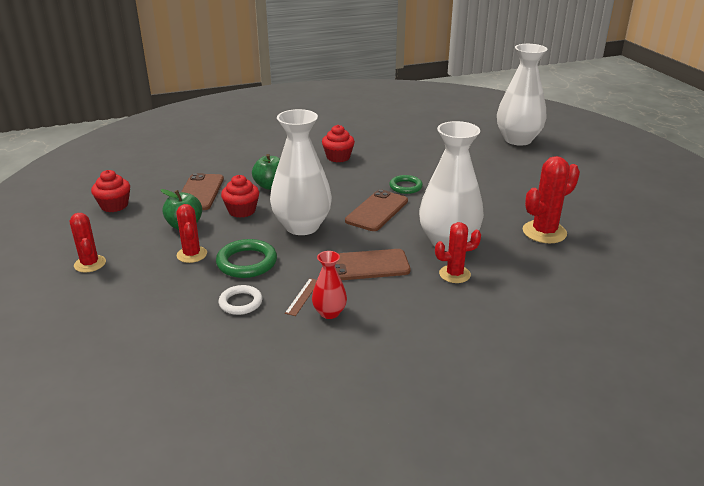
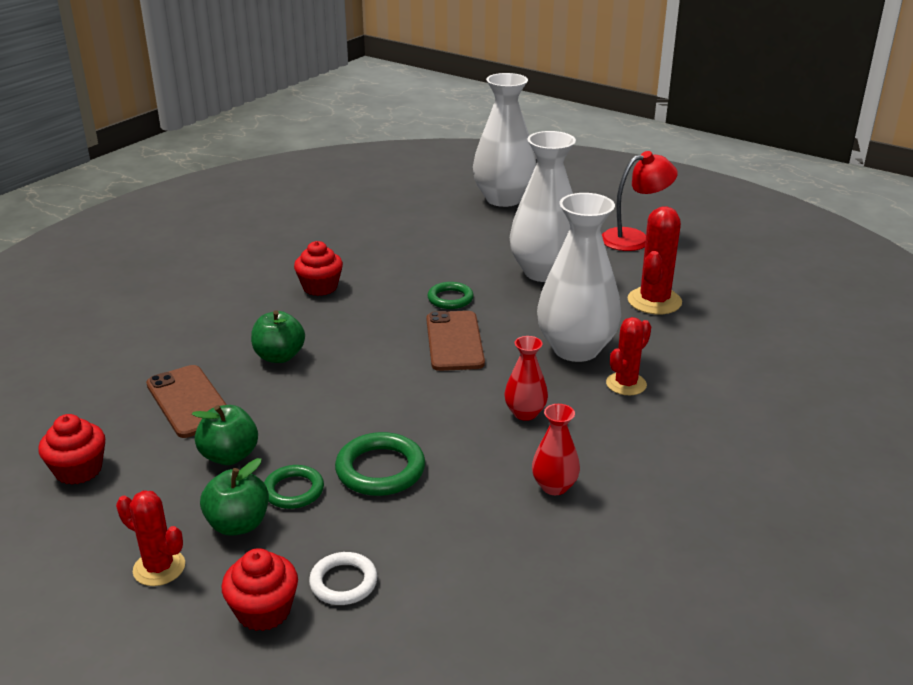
camera: 35 degrees left, 0 degrees up
(147, 259) = (238, 524): none -> green apple
(192, 254) = (293, 490): red cactus -> green ring
(240, 302) = (439, 523): white ring -> white ring (343, 582)
(242, 211) = (284, 405): red cupcake -> red cupcake (264, 611)
(302, 226) = (389, 395): white vase -> white vase (544, 272)
(302, 296) = (501, 481): brown ruler -> none
(366, 266) = (525, 413): brown phone -> red vase
(583, 189) = (634, 238): none -> red lamp

